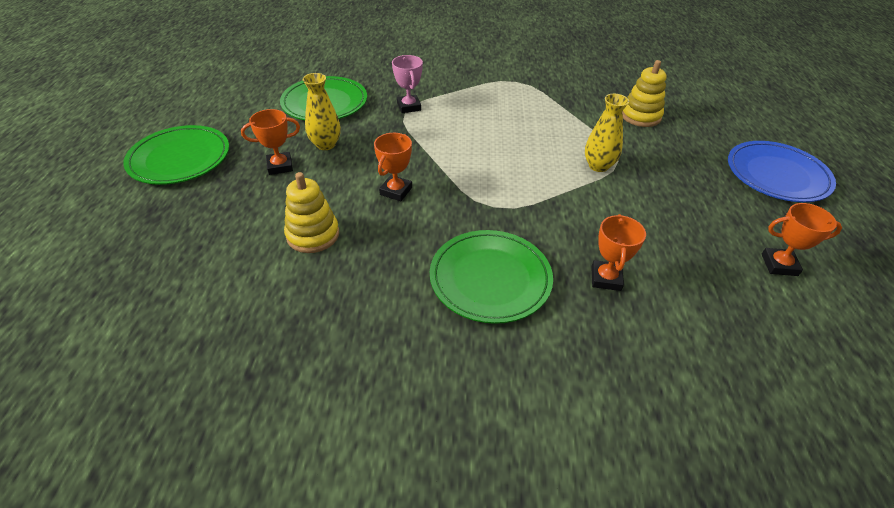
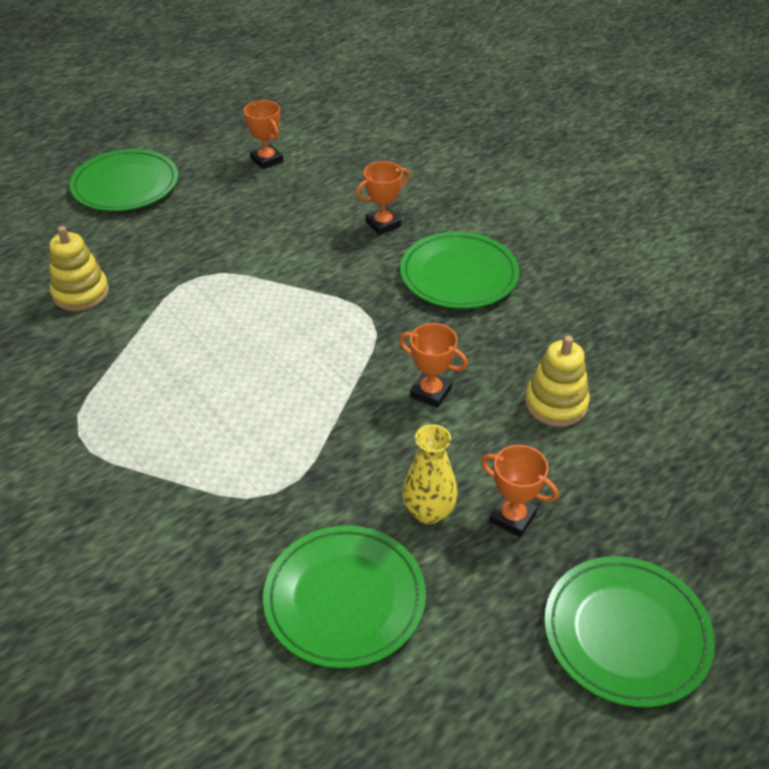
camera: 130 degrees left, 0 degrees up
(396, 191) = (431, 392): orange trophy -> orange trophy turned 45 degrees clockwise
(409, 107) = (258, 497): pink trophy -> none
(598, 166) = (224, 284): yellow vase -> none
(777, 175) = (125, 185): blue plate -> green plate

